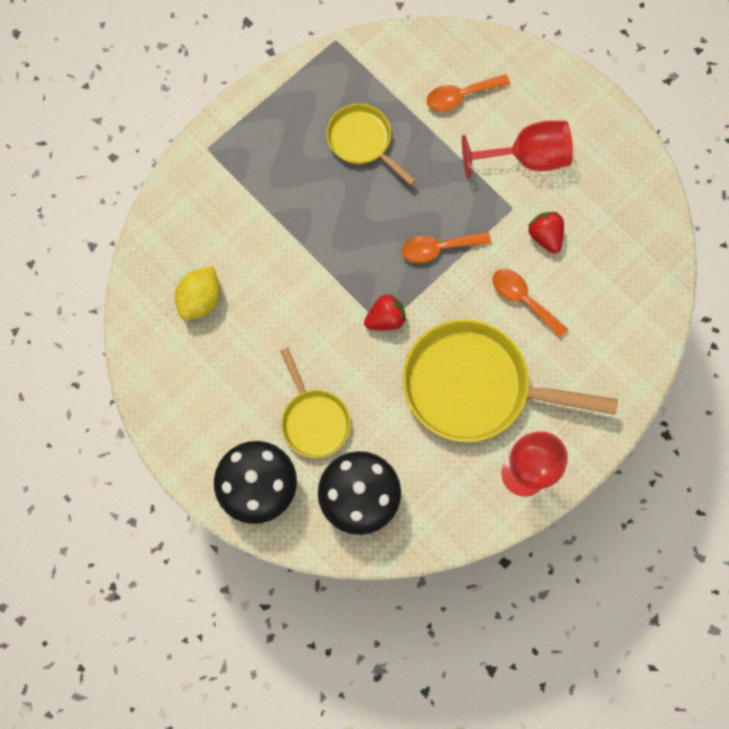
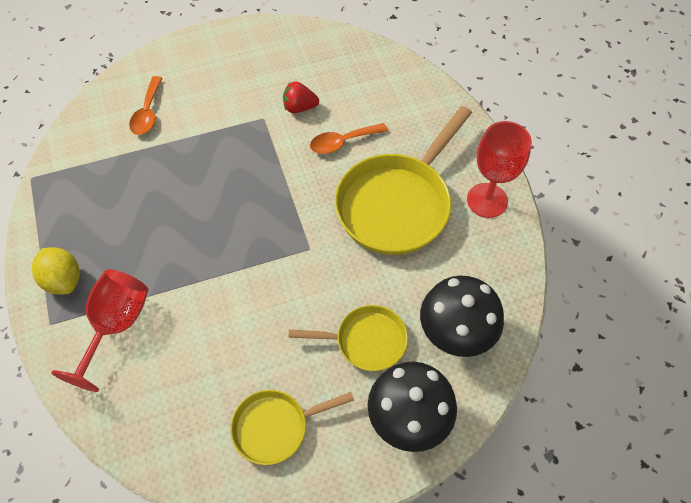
camera: 65 degrees left, 15 degrees down
(201, 300) = (194, 394): yellow lemon -> yellow lemon (63, 280)
(362, 141) = (135, 195): yellow pan -> yellow pan (275, 427)
(385, 319) = (303, 244): red strawberry -> none
(438, 248) = (265, 180): orange spoon -> none
(526, 158) = (229, 93): red goblet -> red goblet (116, 326)

